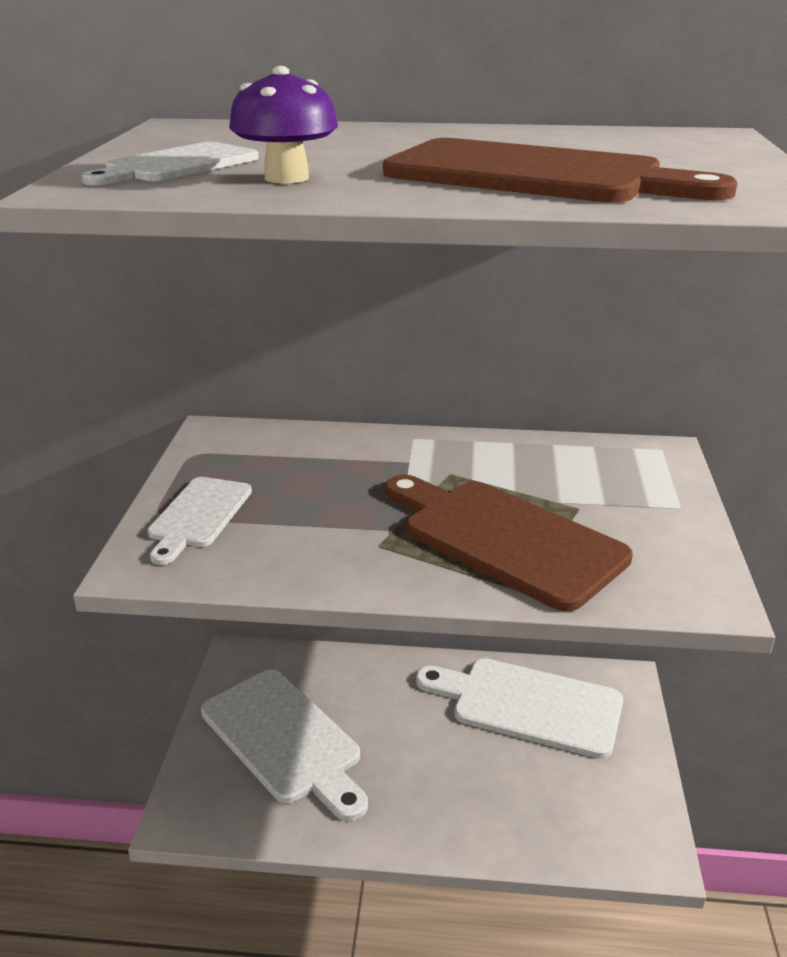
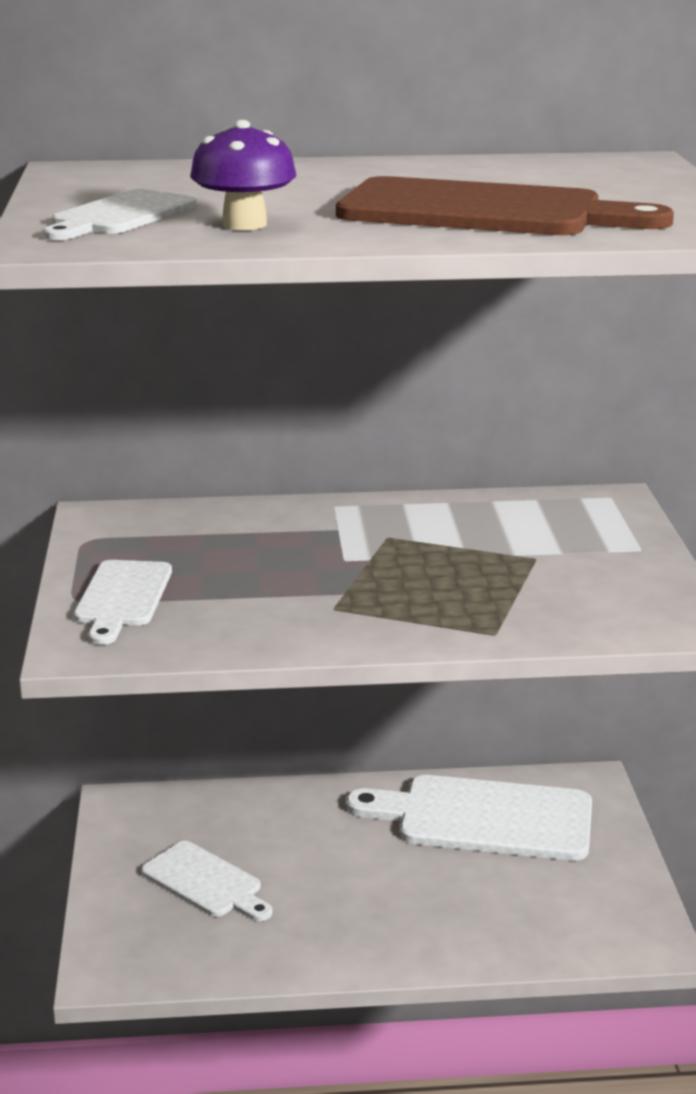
camera: 10 degrees left, 5 degrees down
(284, 740) = (205, 882): white cutting board -> white cutting board, size x0.58
(504, 539) = (465, 591): brown cutting board -> none

